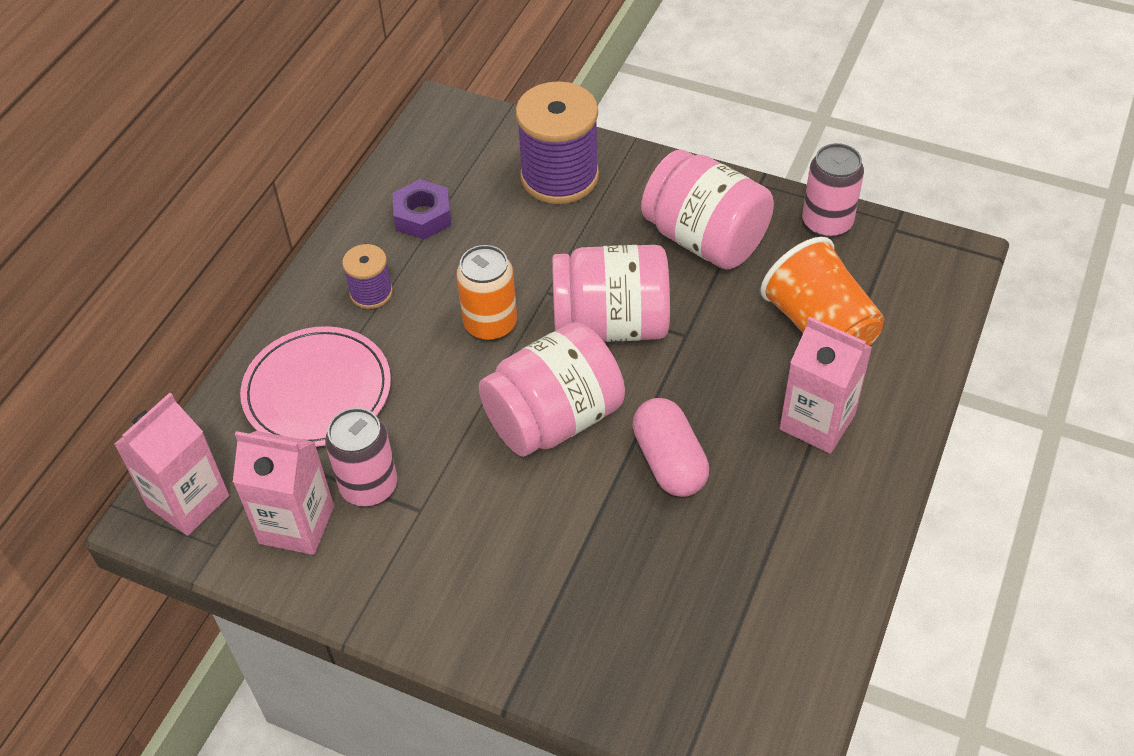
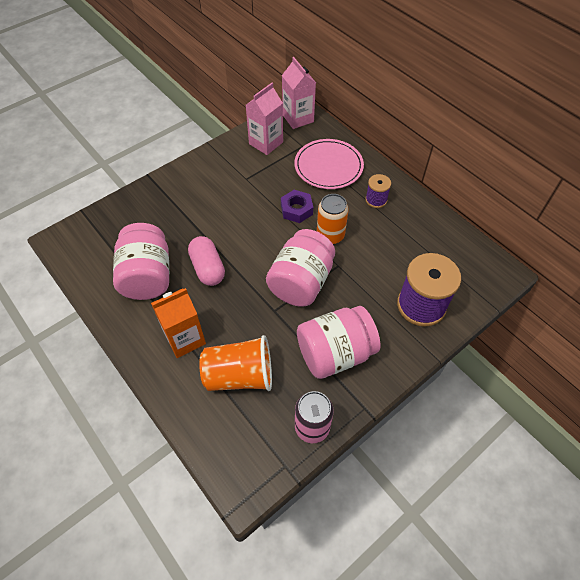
camera: 115 degrees right, 5 degrees up
(369, 486) = (268, 167): pink can -> none
(423, 216) = (419, 235): purple nut -> purple nut (296, 210)
(554, 419) = (260, 237): pink jar -> pink jar (147, 276)
(669, 461) = (208, 268): pink capsule -> pink capsule turned 60 degrees clockwise
(817, 422) = (185, 339): pink carton -> orange carton

